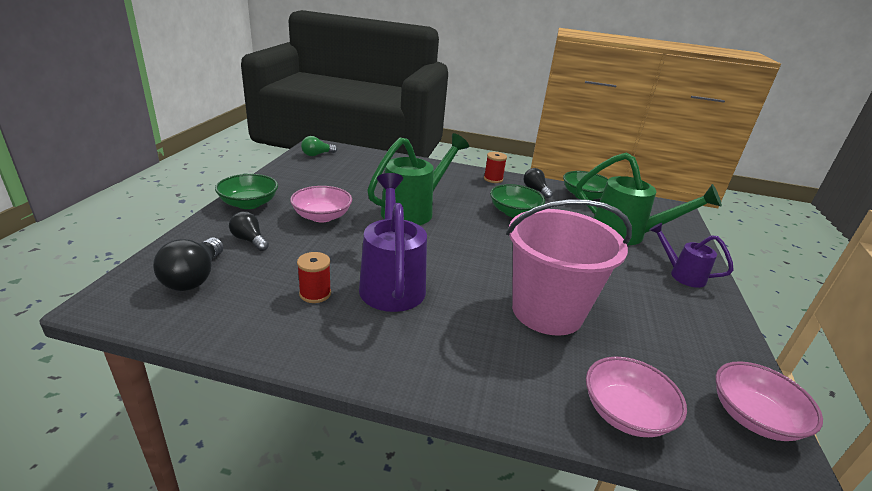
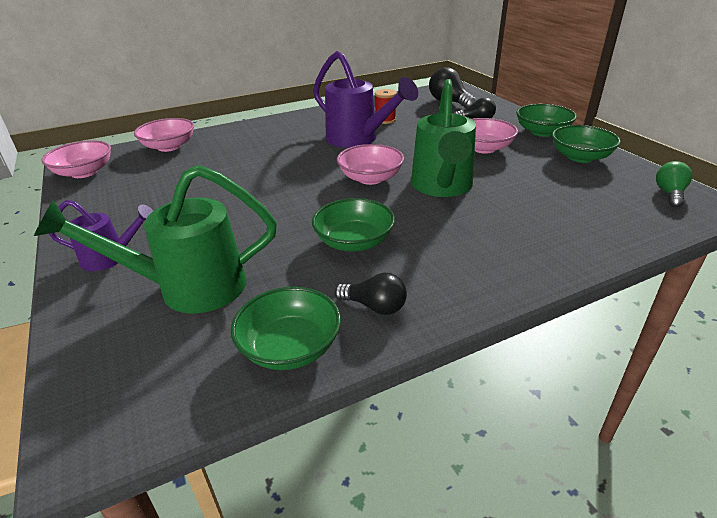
camera: 145 degrees right, 5 degrees up
(290, 182) = (580, 157): none -> green bowl
(447, 239) = (370, 178): none -> pink bowl
(493, 179) = (457, 290): red spool -> none
(547, 311) = (240, 168): pink bucket -> none

